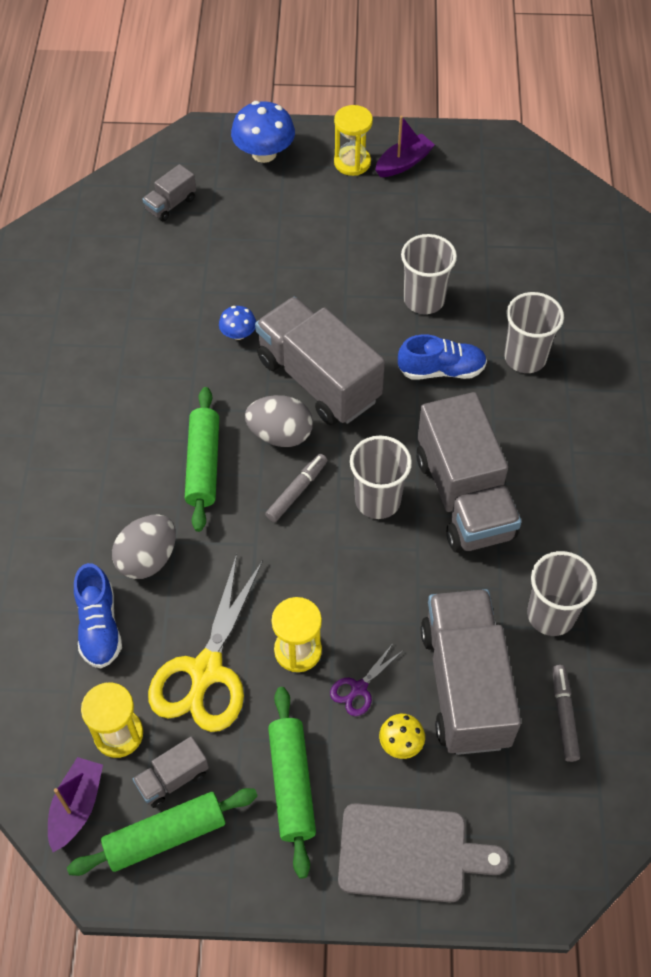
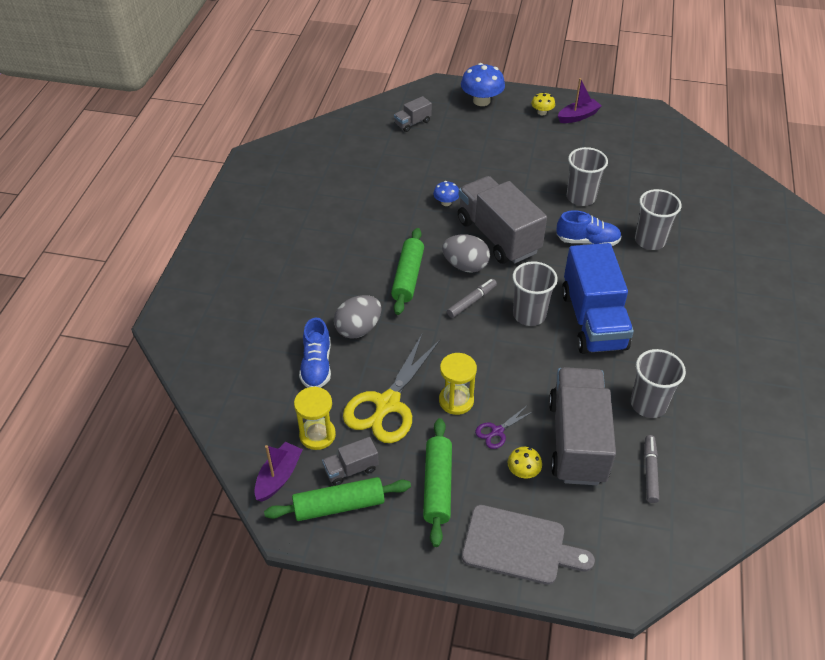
camera: 10 degrees right, 10 degrees down
(352, 162) = (542, 112): yellow hourglass -> yellow mushroom
(464, 497) = (593, 320): grey truck -> blue truck

